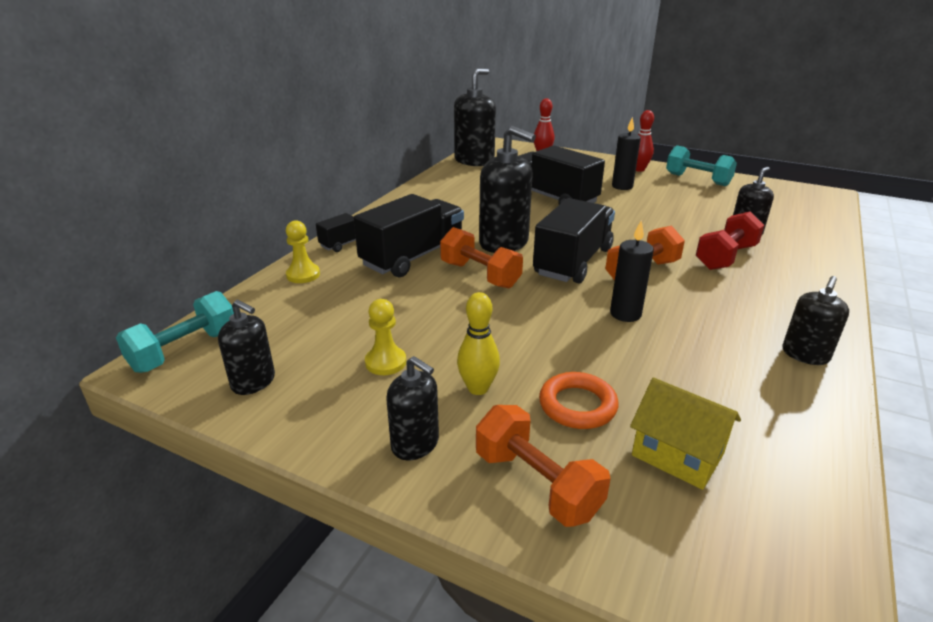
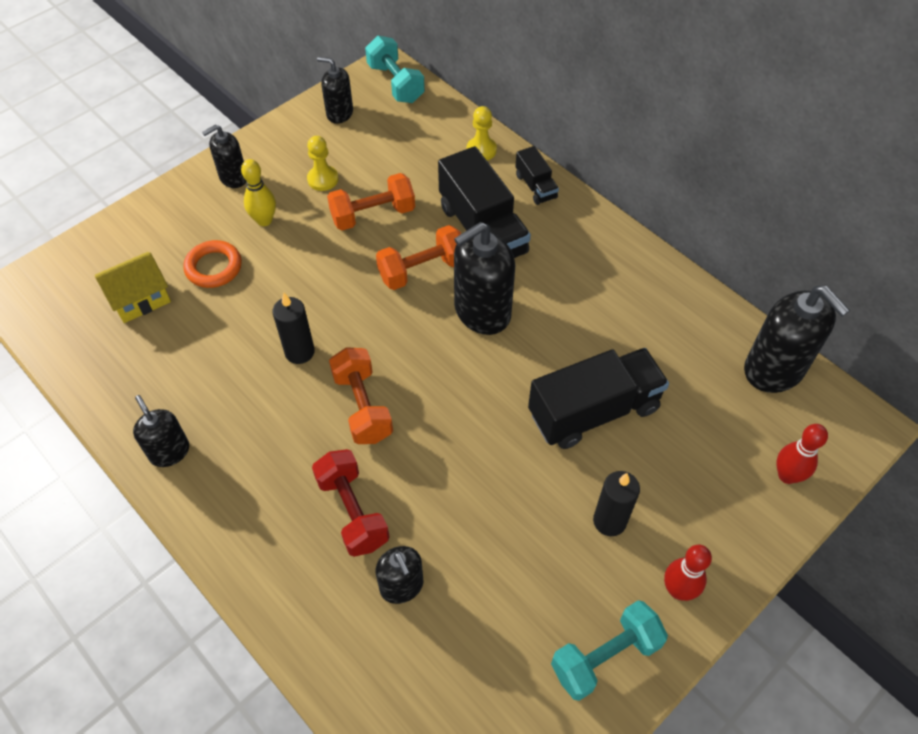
camera: 110 degrees right, 25 degrees up
(253, 382) = (339, 113): black soap dispenser -> black soap dispenser turned 60 degrees clockwise
(536, 484) = (167, 221): orange dumbbell -> orange dumbbell (373, 214)
(573, 262) = (412, 355): black truck -> none

